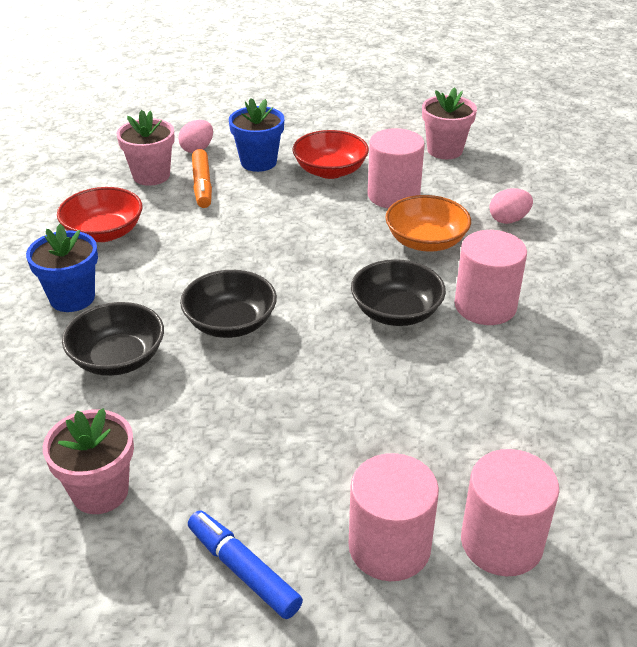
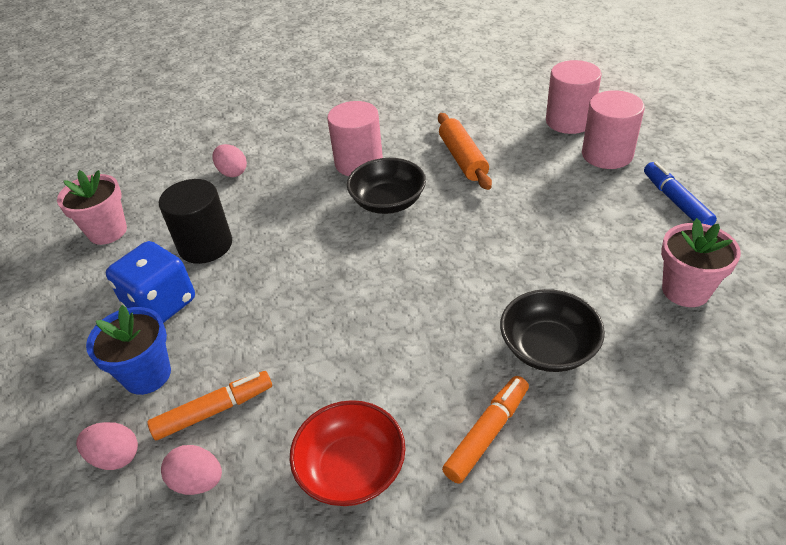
camera: 105 degrees left, 5 degrees up
(72, 298) = (487, 433): blue flower pot -> orange marker
(151, 176) = (198, 481): pink flower pot -> pink egg
(230, 323) = (455, 290): black bowl -> none
(243, 570) = (675, 201): blue marker -> blue marker turned 135 degrees clockwise
(330, 171) = (161, 304): red bowl -> blue dice
(393, 195) = (205, 245): pink cylinder -> black cylinder
(426, 241) = (281, 208): orange bowl -> none
(452, 393) = (462, 158): none -> orange rolling pin

